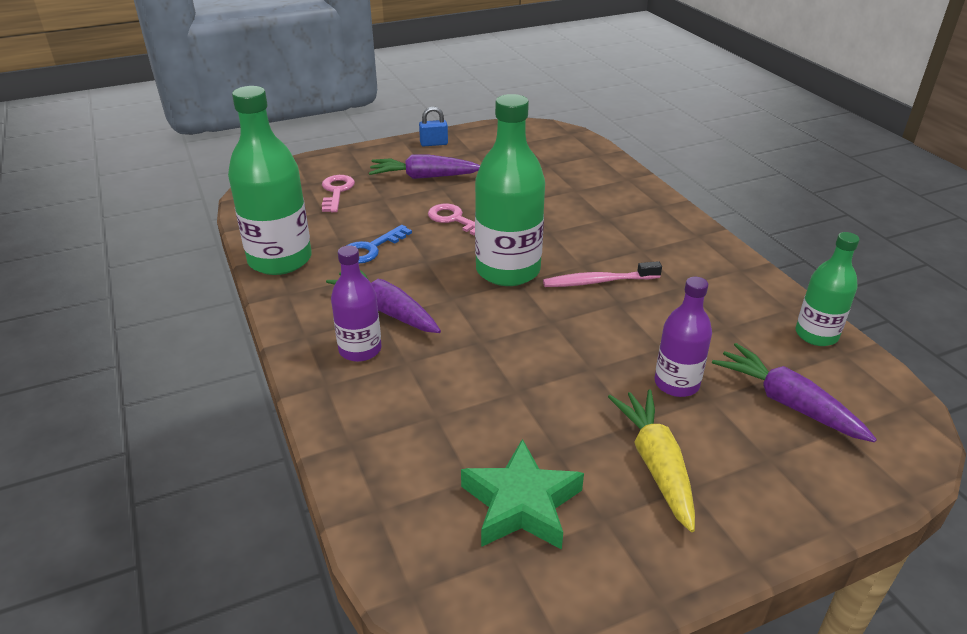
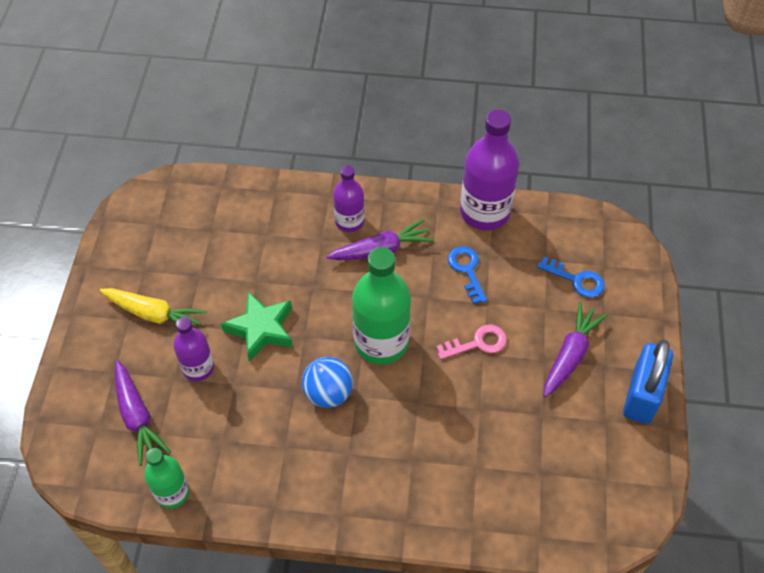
camera: 120 degrees right, 20 degrees up
(280, 260) = (484, 212): green bottle -> purple bottle
(336, 191) = (576, 280): pink key -> blue key
(434, 143) = (641, 395): blue padlock -> blue padlock, size x2.05
(521, 504) = (179, 242): green star -> green star (261, 329)
(598, 281) = (328, 393): pink toothbrush -> blue ball
(787, 403) = (137, 417): purple carrot -> purple carrot turned 75 degrees clockwise

